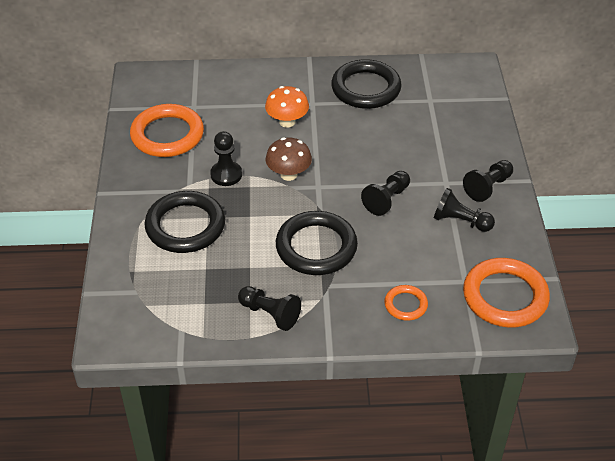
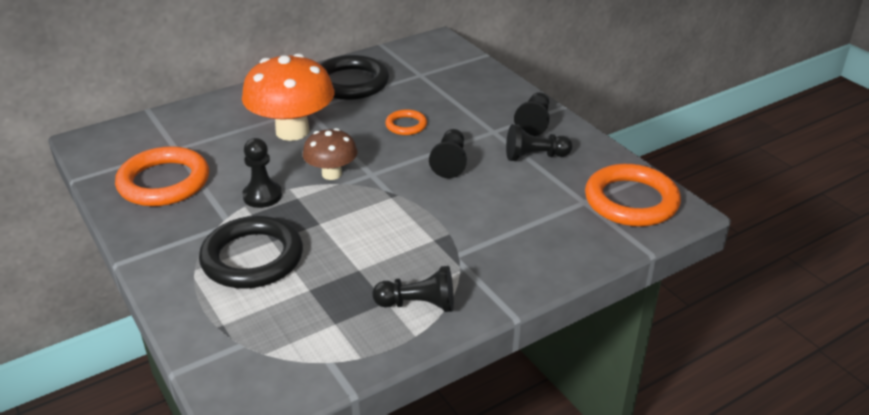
camera: 30 degrees left, 10 degrees down
(287, 122) = (292, 131): orange mushroom -> orange mushroom, size x1.78
(316, 247) = (415, 226): black ring -> none
(405, 305) = (549, 242): orange ring -> orange ring (406, 125)

